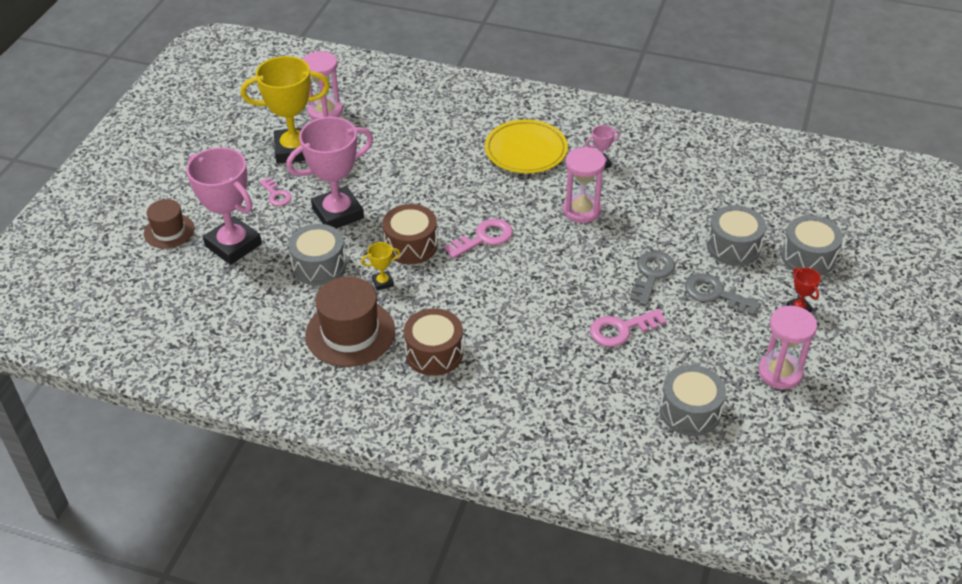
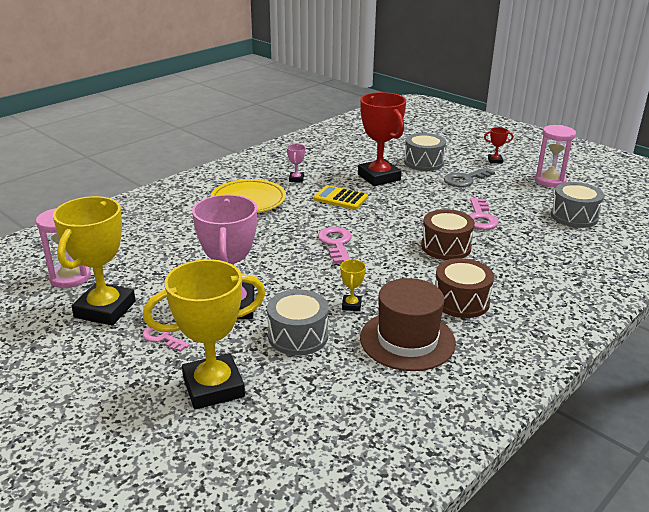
camera: 65 degrees left, 15 degrees down
(169, 231) = (138, 435): brown hat -> none
(233, 245) = (213, 387): pink trophy -> yellow trophy
(276, 195) = (162, 338): pink key -> pink key turned 135 degrees counterclockwise
(411, 245) = (314, 279): brown drum -> brown drum (446, 247)
(582, 210) = (340, 198): pink hourglass -> yellow calculator
(651, 275) = (431, 193): grey key -> none
(658, 222) = (379, 177): none -> red trophy
(808, 257) = (450, 146): grey drum -> none

